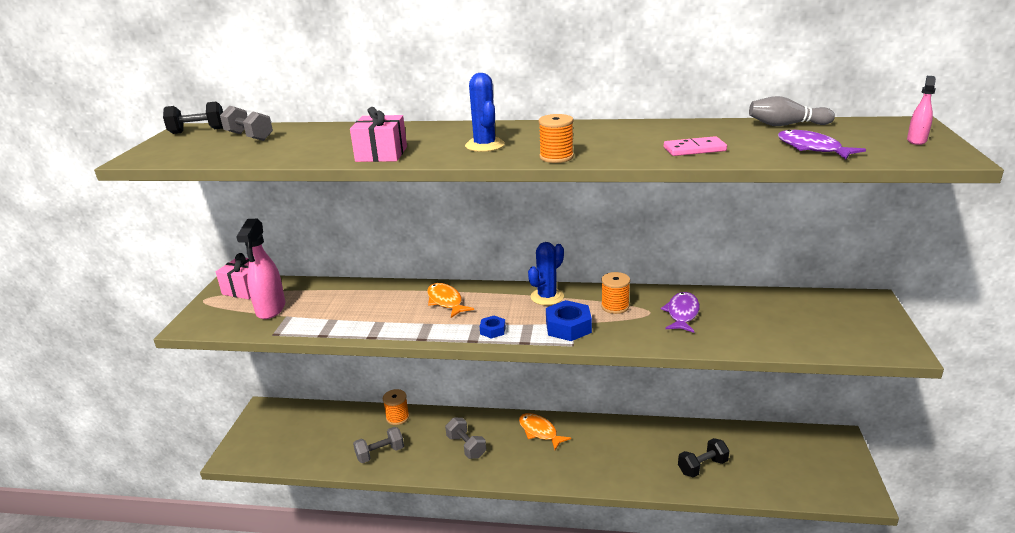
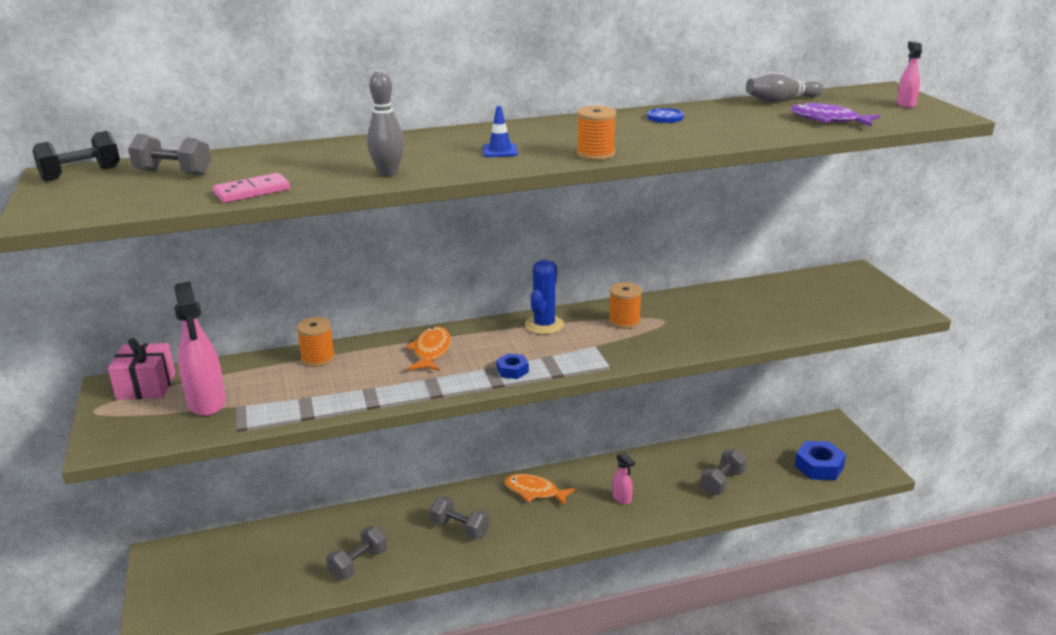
camera: 25 degrees left, 0 degrees up
(381, 154) = (388, 173): pink gift -> grey bowling pin
(397, 417) = (353, 519): orange spool -> orange spool (318, 358)
(446, 301) = (431, 351): orange fish -> orange fish turned 60 degrees clockwise
(485, 145) = (500, 151): blue cactus -> blue traffic cone
(568, 327) = (592, 351): blue nut -> blue nut (819, 466)
(606, 457) = (622, 498): none -> pink spray bottle
(657, 130) = (665, 117): none -> blue button
(682, 313) = (696, 316): purple fish -> none
(694, 149) = (724, 132): pink domino -> pink domino (252, 191)
(702, 467) = (722, 482): black dumbbell -> grey dumbbell

